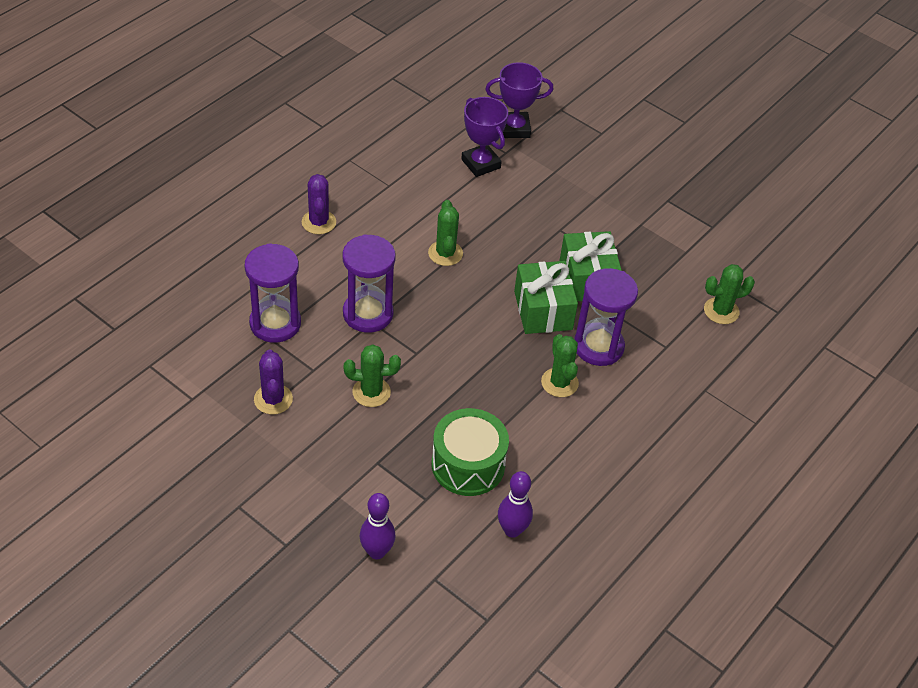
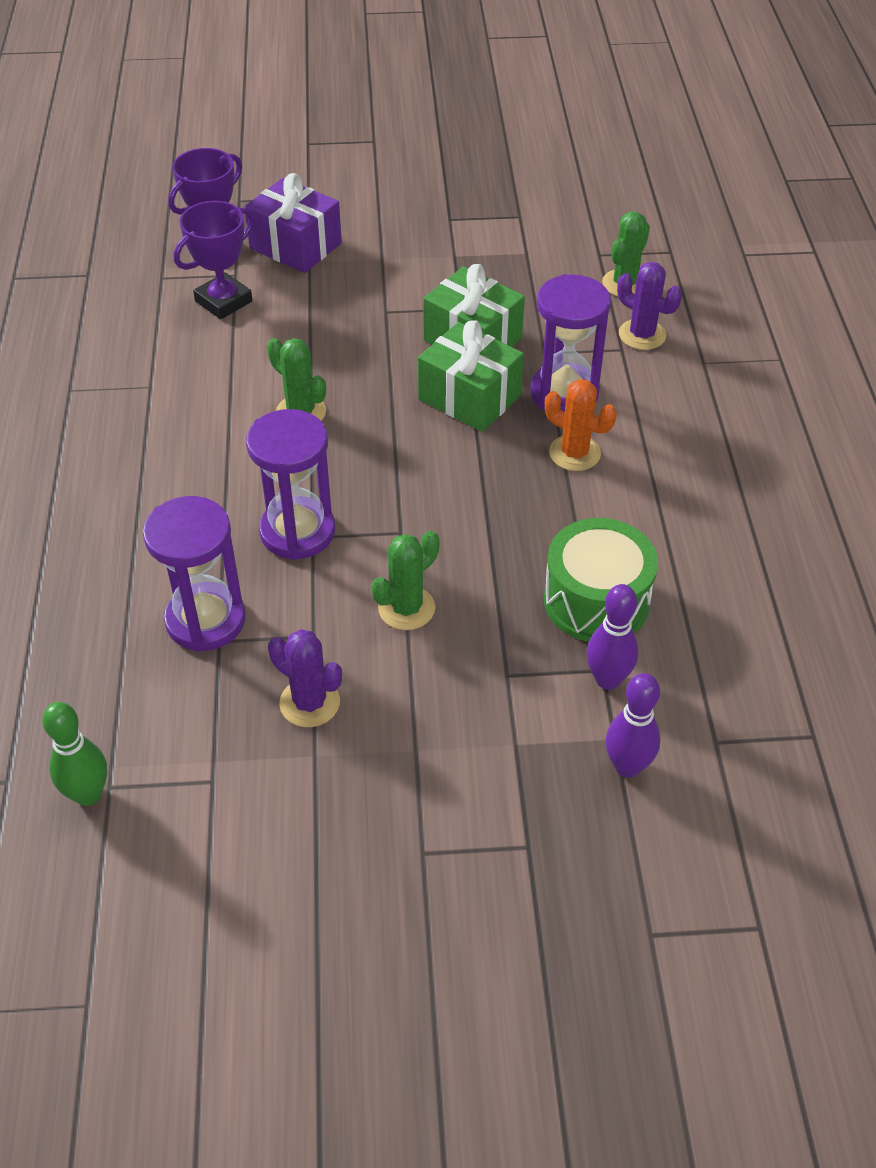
camera: 40 degrees left, 0 degrees up
(138, 361) = (88, 794): none -> green bowling pin
(319, 222) = (118, 477): purple cactus -> purple cactus (642, 335)
(481, 164) = (223, 301): purple trophy -> purple trophy turned 60 degrees counterclockwise
(512, 530) = (719, 628): purple bowling pin -> purple bowling pin (607, 679)
(558, 157) = (295, 246): none -> purple gift
(559, 383) = (574, 453): green cactus -> orange cactus

